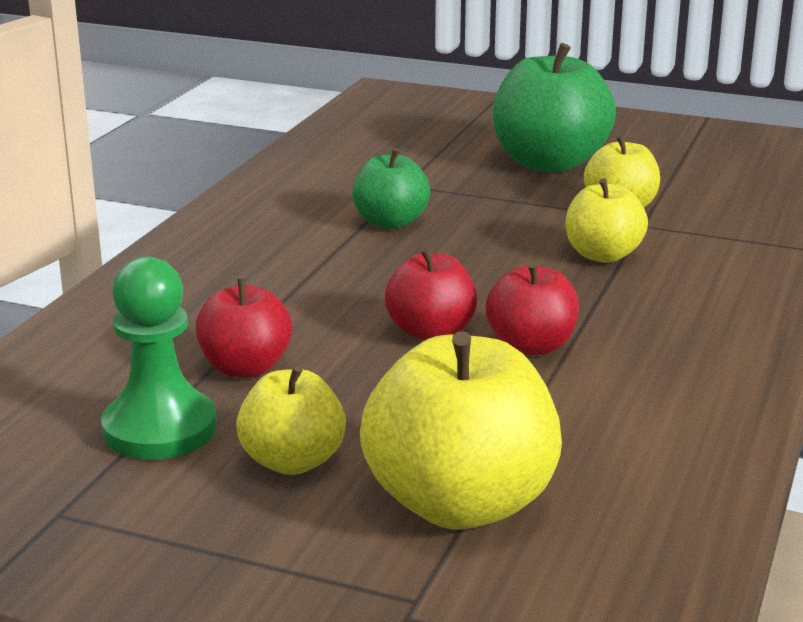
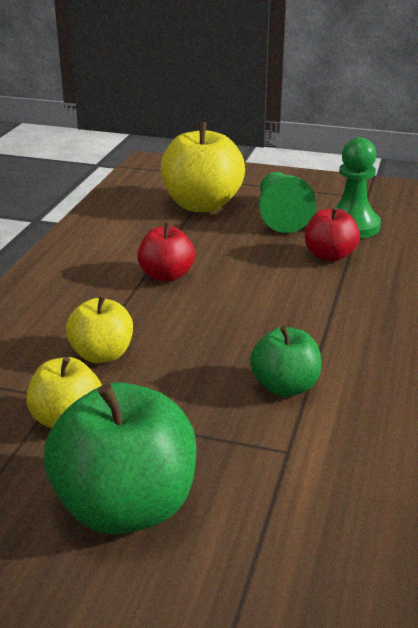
camera: 175 degrees right, 5 degrees up
(292, 461) = (280, 216): yellow apple -> green pawn
(431, 332) = (229, 282): red apple -> none

